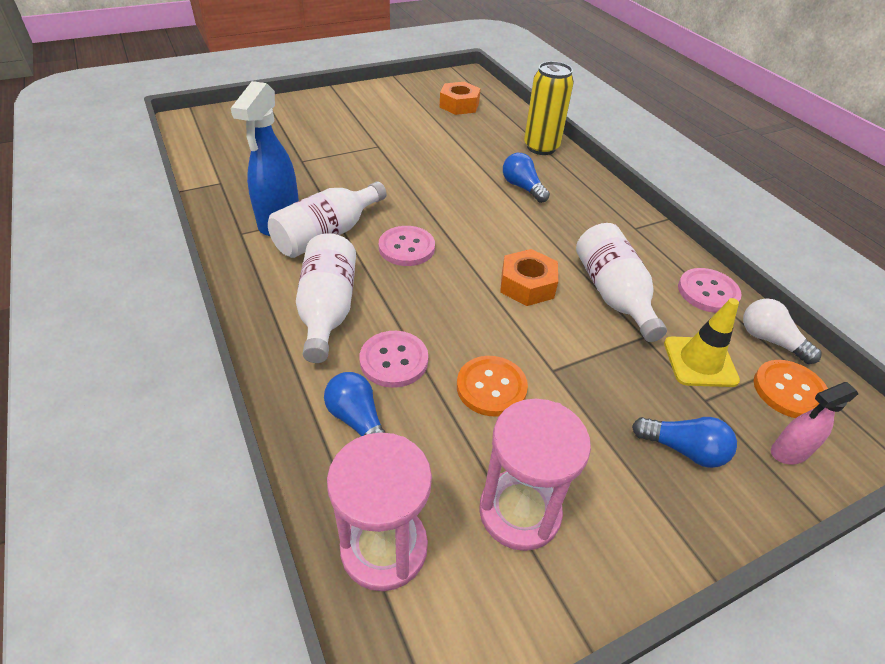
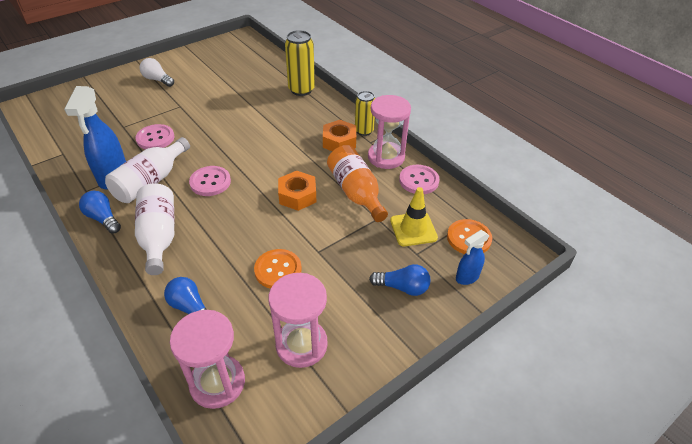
camera: 10 degrees left, 0 degrees up
(394, 360) = (210, 264): pink button -> pink button (155, 138)
(459, 105) = (238, 63): orange nut -> orange nut (339, 142)
(522, 187) = (290, 123): blue light bulb -> blue light bulb (103, 218)
(613, 294) = (356, 192): white bottle -> orange bottle
(626, 212) = (364, 131): none -> yellow can
(658, 252) = (386, 157): none -> pink hourglass
(770, 340) = (458, 207): white light bulb -> white light bulb (157, 80)
(788, 452) = (467, 277): pink spray bottle -> blue spray bottle

